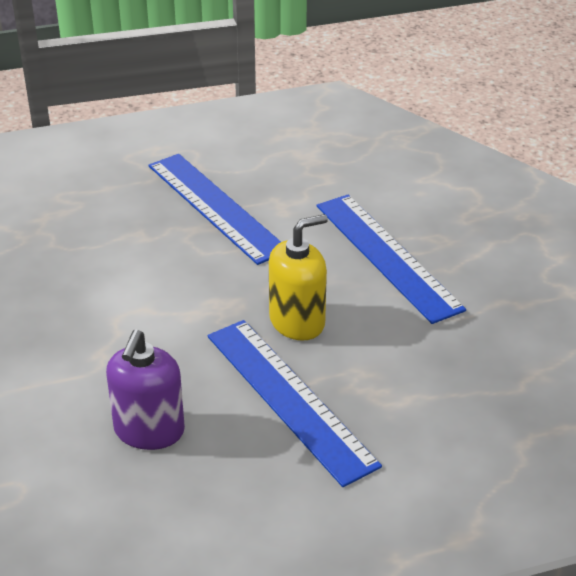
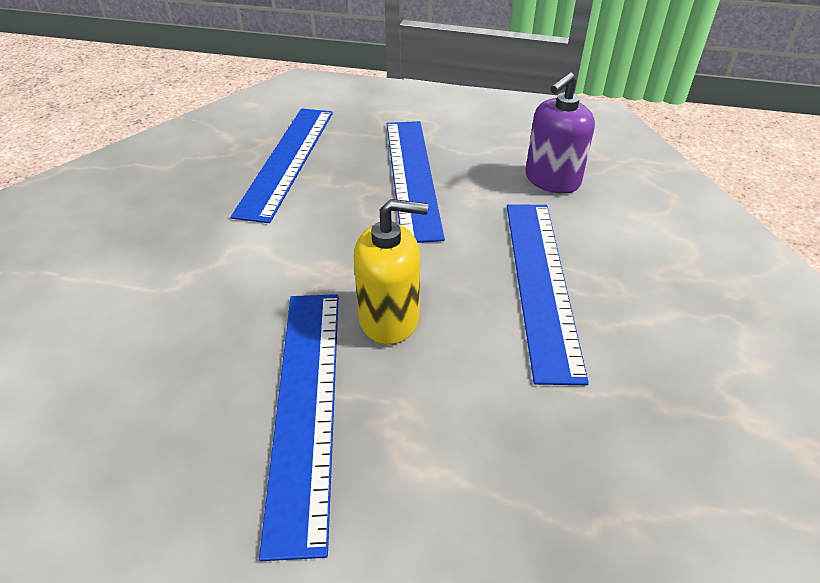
camera: 30 degrees right, 5 degrees up
(86, 230) = (287, 160): none -> blue ruler
(149, 430) = (145, 376): purple soap dispenser -> purple soap dispenser (552, 180)

